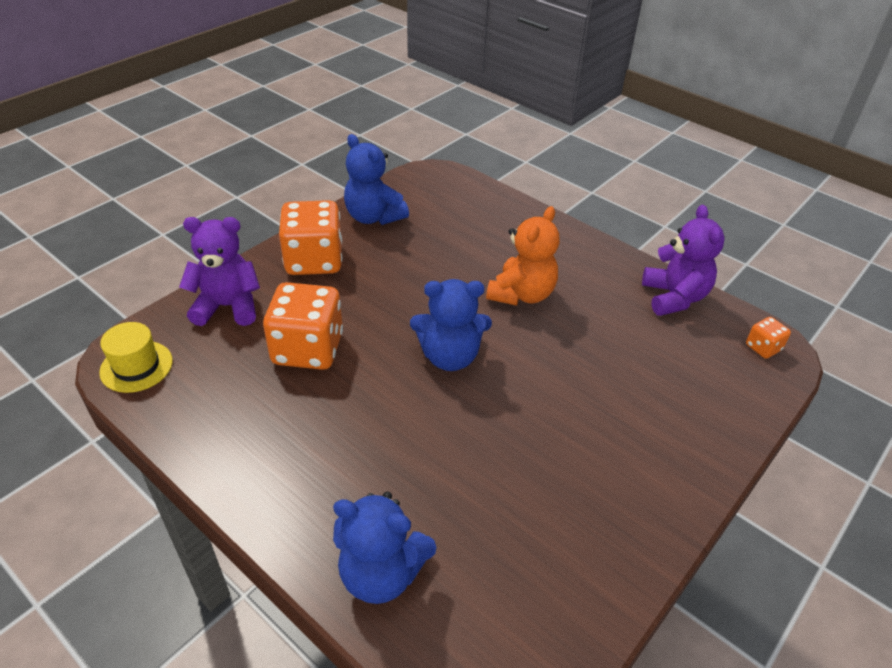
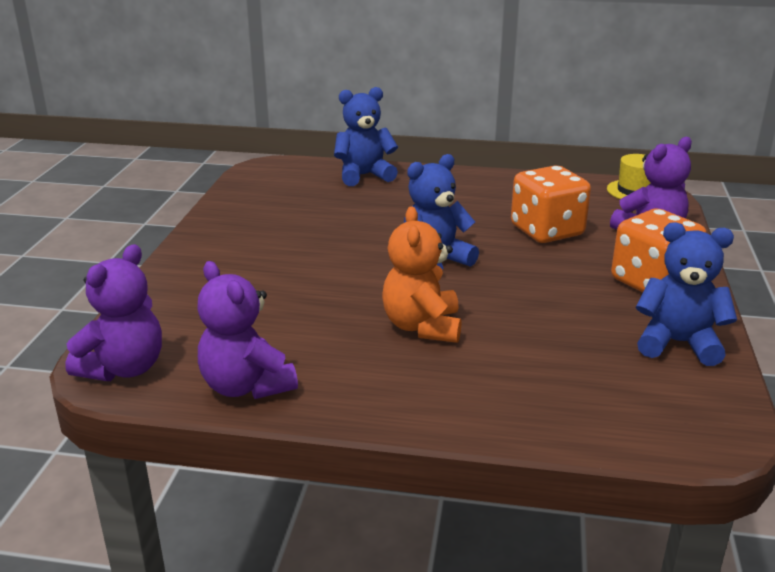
camera: 150 degrees right, 15 degrees down
(763, 347) = (124, 368): orange dice -> purple teddy bear

